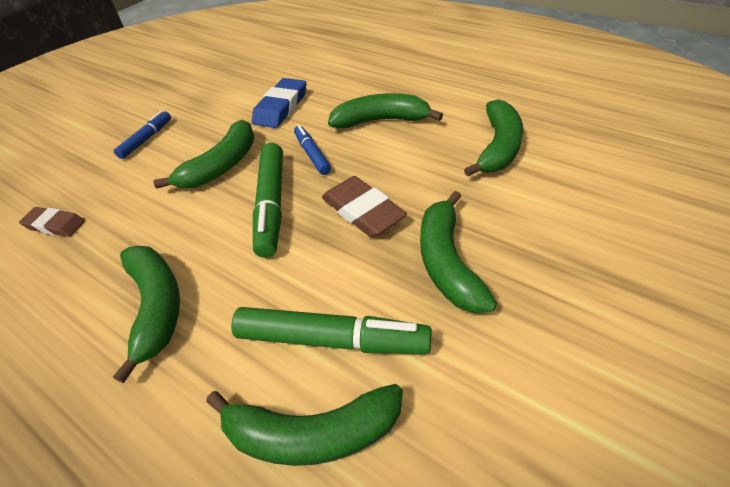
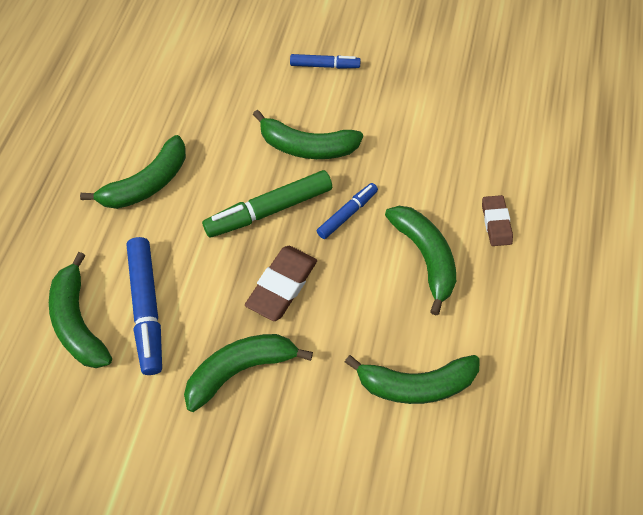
camera: 65 degrees right, 15 degrees up
(55, 225) = (203, 69): brown eraser -> brown eraser (496, 222)
(281, 107) = (415, 153): blue eraser -> none
(332, 340) = (147, 309): green marker -> blue marker

